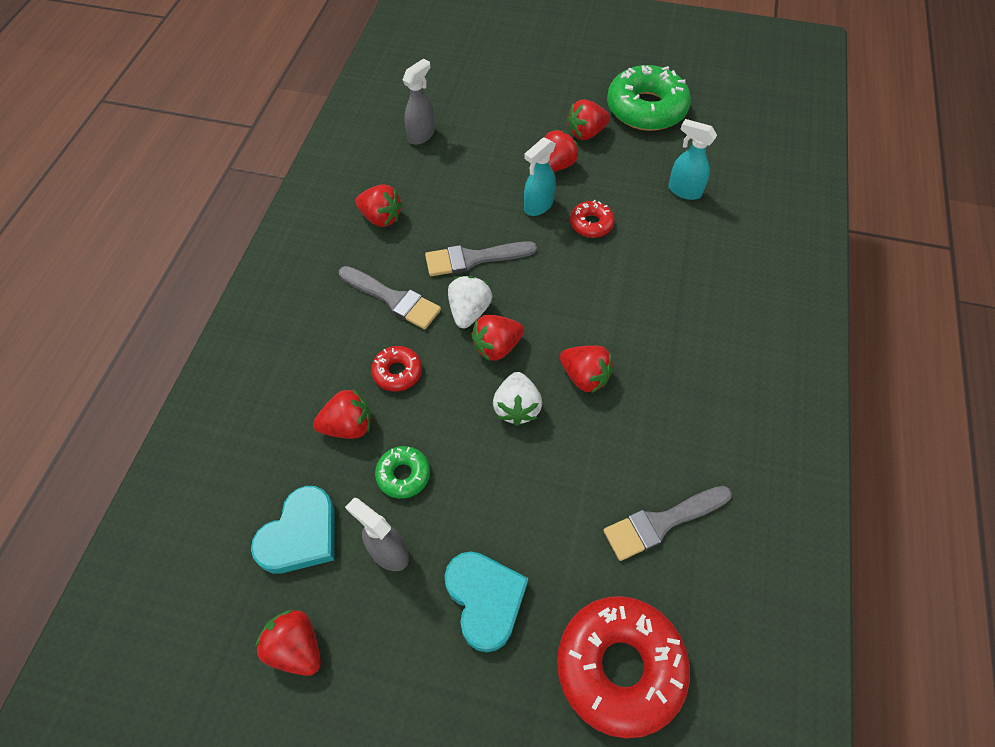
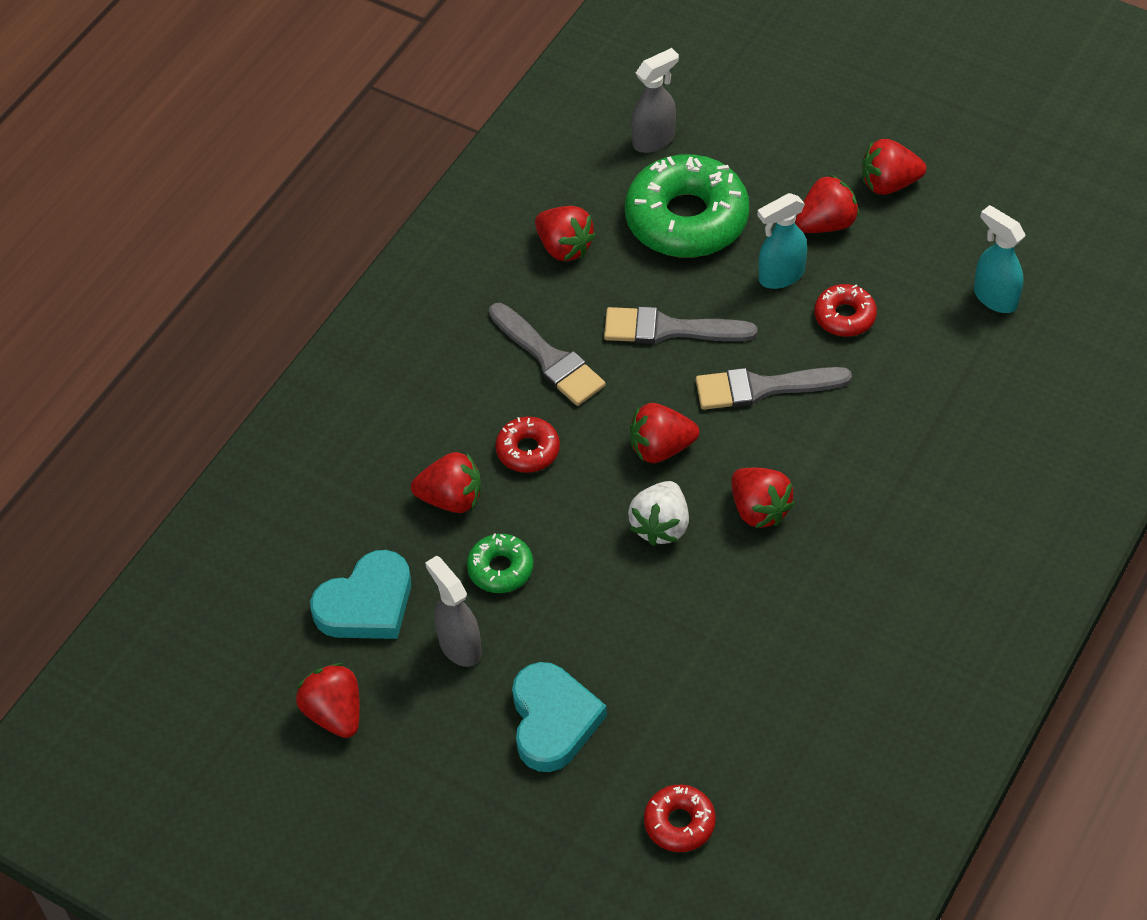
camera: 20 degrees right, 5 degrees down
(469, 311) = (640, 396): white strawberry -> none
(619, 667) = (679, 823): red donut -> red donut, size x0.48
(646, 108) = (992, 164): green donut -> green donut (686, 219)
(661, 523) = (787, 695): grey brush -> grey brush (762, 388)

